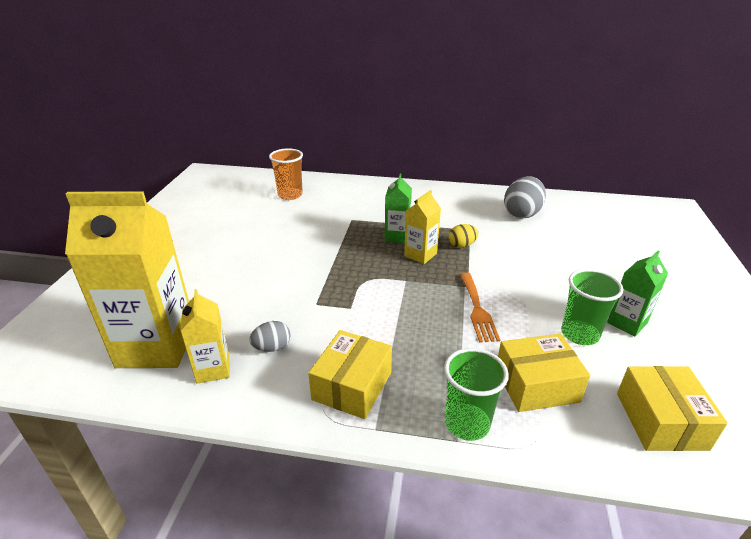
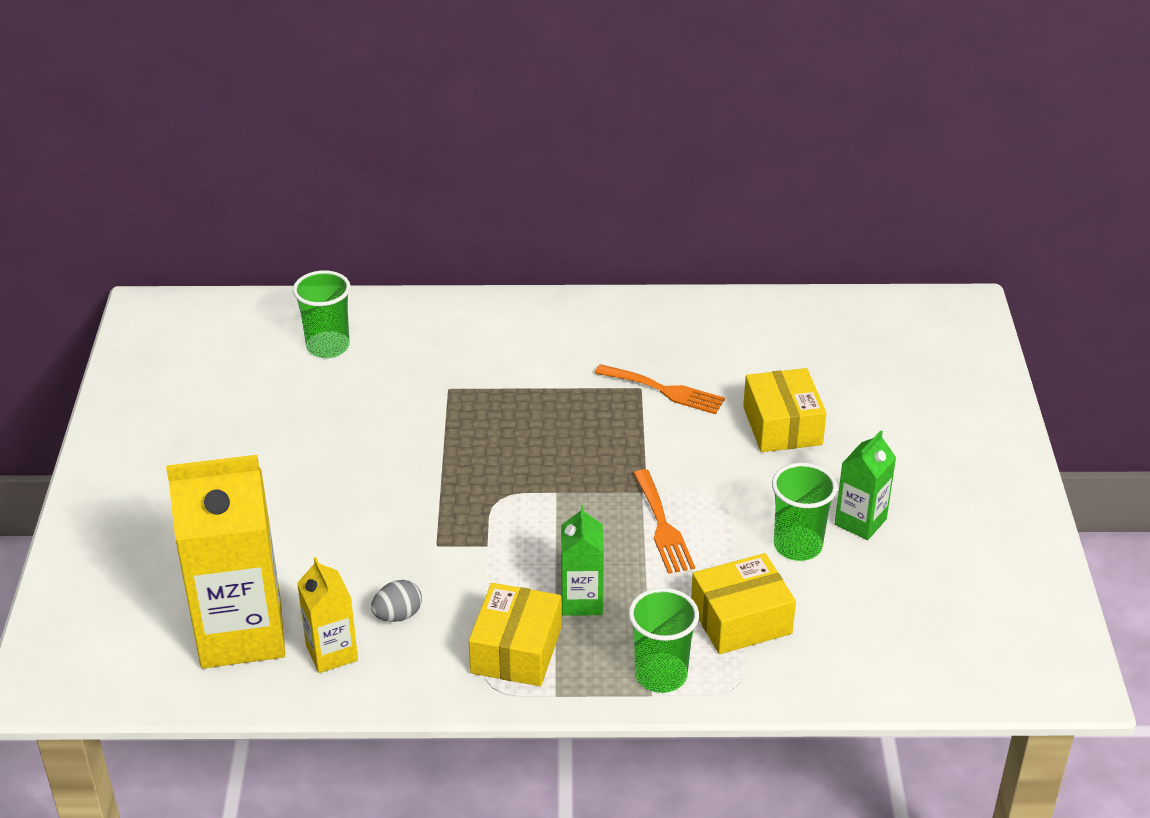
camera: 10 degrees left, 5 degrees up
(290, 195) = (328, 347): orange cup -> green cup
(397, 236) = (529, 414): green carton -> green carton (582, 601)
(420, 255) = (570, 445): yellow carton -> none
(462, 245) = (631, 420): yellow egg -> none
(485, 232) = (665, 390): none -> orange fork
(522, 214) = (722, 346): grey egg -> none
(660, 420) = (881, 642): yellow box -> yellow box (782, 426)

